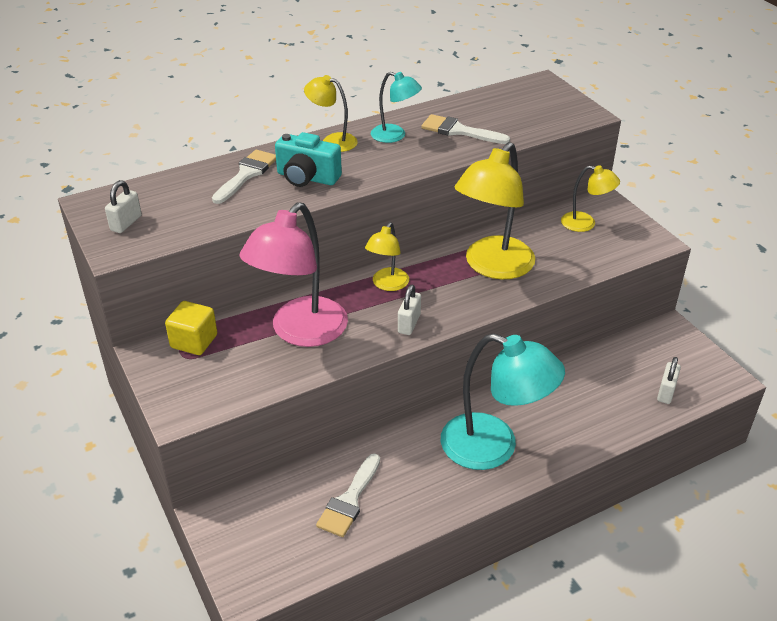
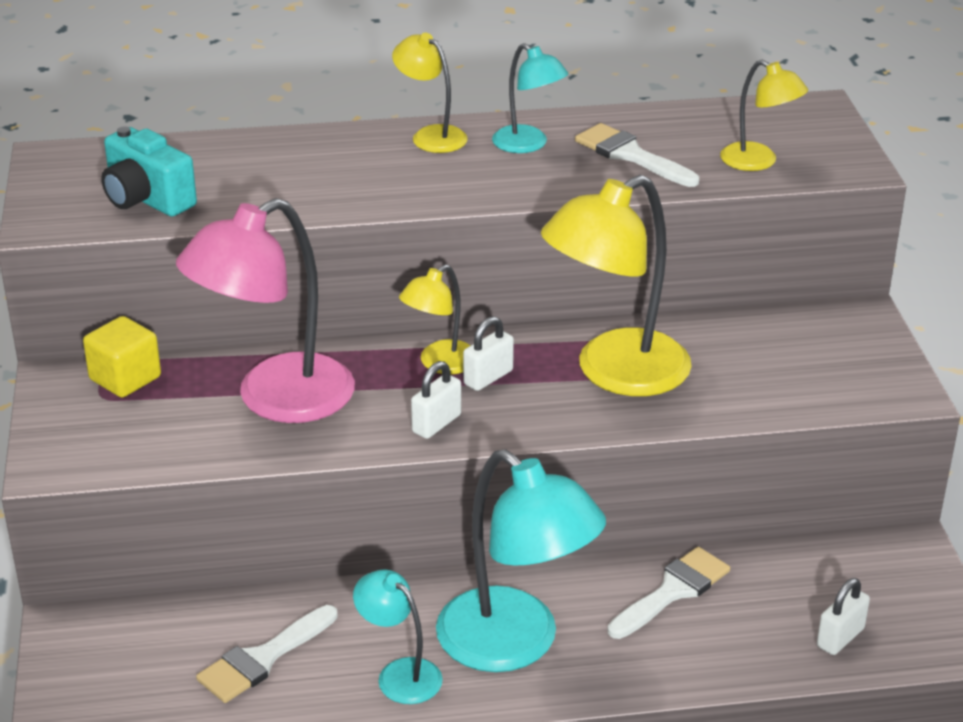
camera: 20 degrees right, 5 degrees down
(126, 223) = (78, 191): white padlock -> white padlock (488, 377)
(246, 174) = (279, 158): white brush -> white brush (673, 591)
(307, 178) = (359, 179): turquoise camera -> turquoise camera (147, 199)
(438, 486) = (399, 674): none -> turquoise lamp
(585, 224) = (807, 343): yellow lamp -> yellow lamp (758, 162)

